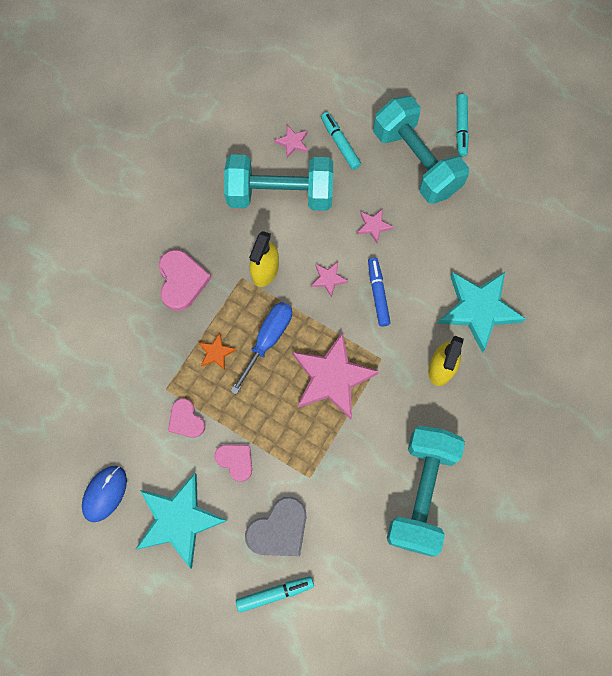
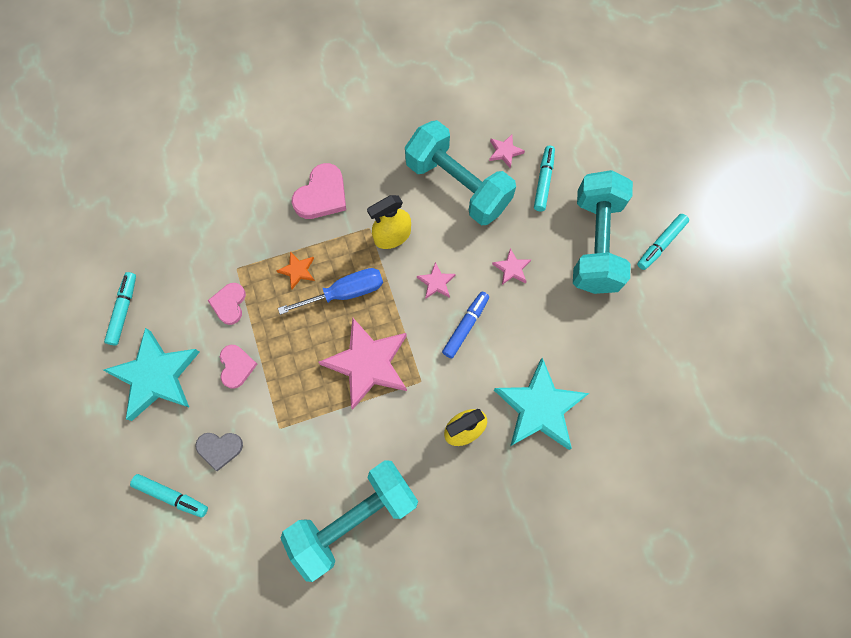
camera: 40 degrees right, 0 degrees up
(105, 493) = (124, 310): blue mouse -> turquoise marker
(279, 530) = (219, 448): grey heart -> grey heart, size x0.65

